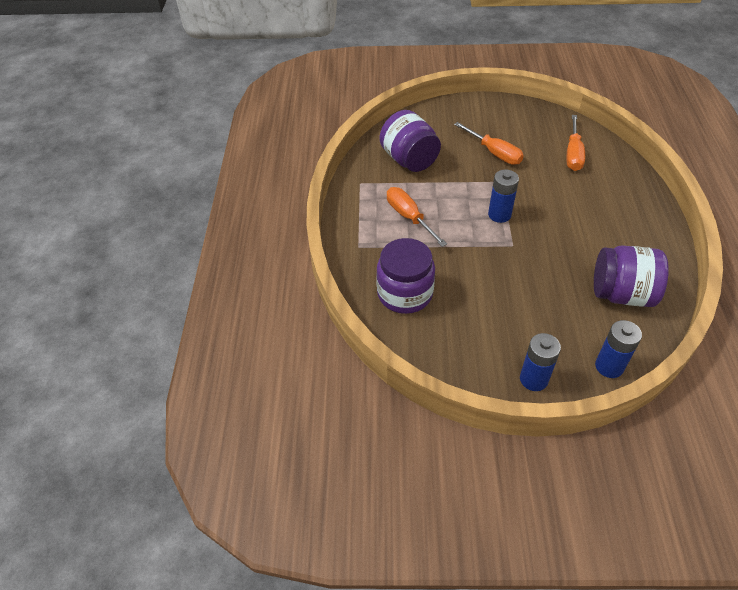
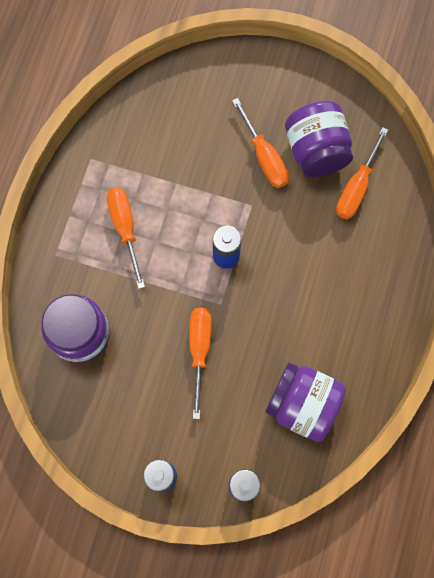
camera: 15 degrees right, 25 degrees up
(409, 160) = (160, 139): purple jar -> purple jar (316, 151)
(513, 279) = (199, 350): none -> orange screwdriver

